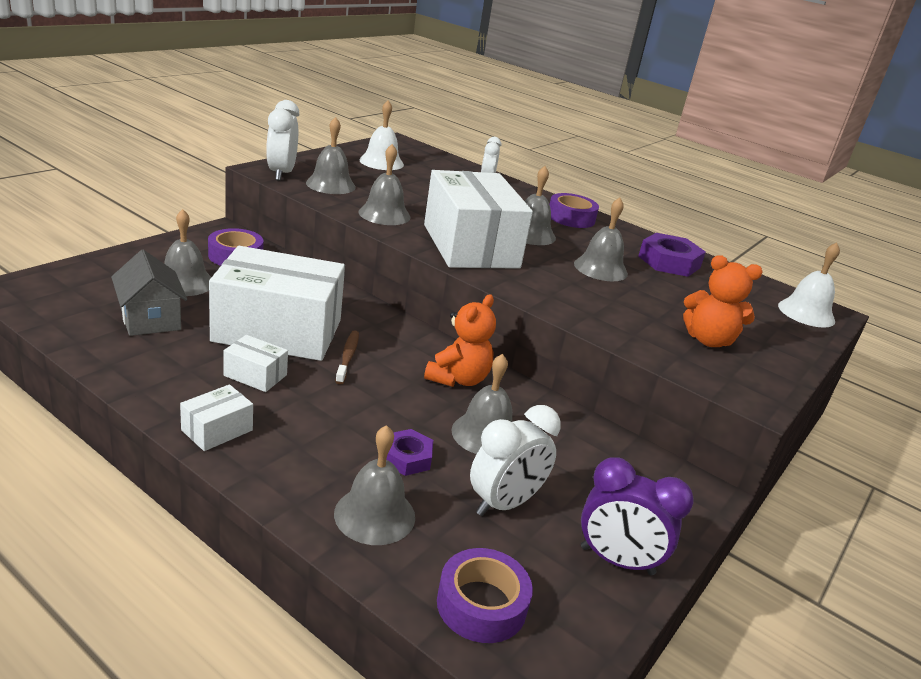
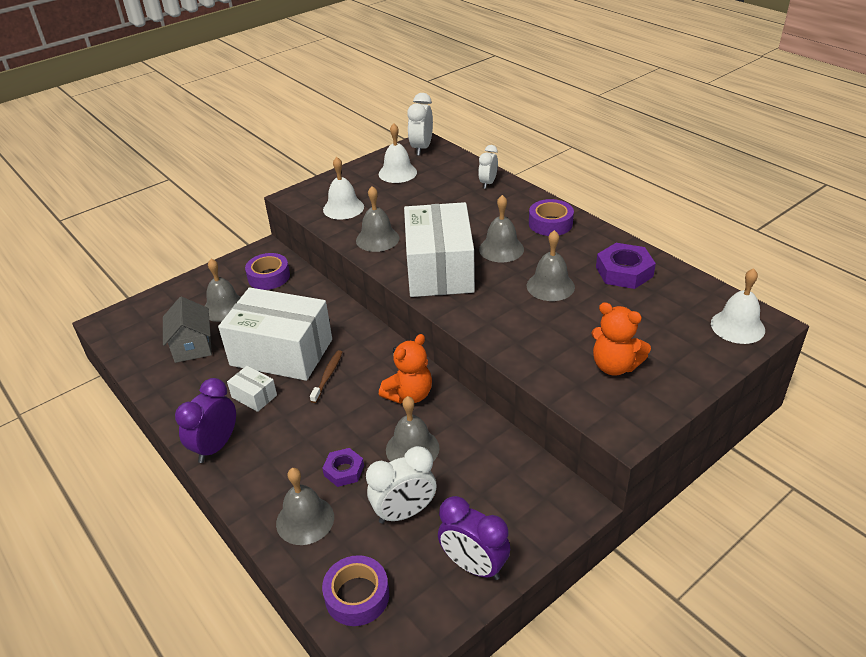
camera: 20 degrees right, 10 degrees up
(217, 430) = (216, 446): white box -> purple clock
(281, 174) = (306, 200): white clock -> white clock (421, 148)
(330, 184) = (343, 208): grey bell -> white bell

